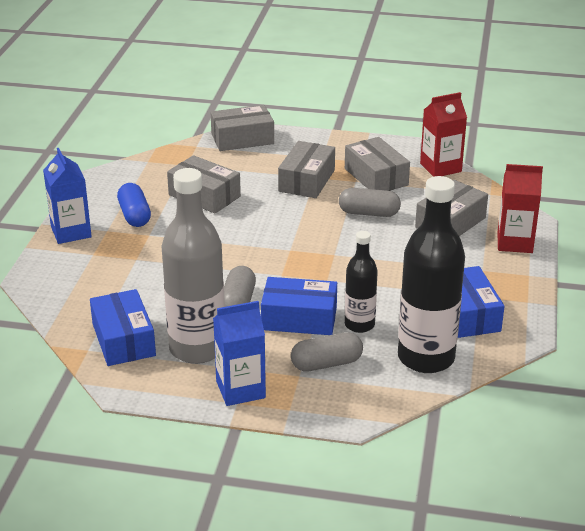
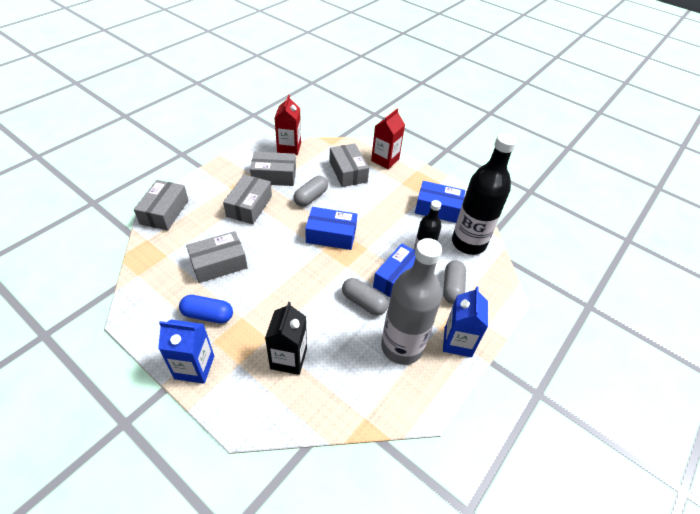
camera: 65 degrees left, 15 degrees up
(122, 279) = (288, 358): none -> black carton
(124, 340) = (366, 388): blue box -> blue box (331, 235)
(307, 180) = (249, 206): grey box -> grey box turned 60 degrees clockwise

